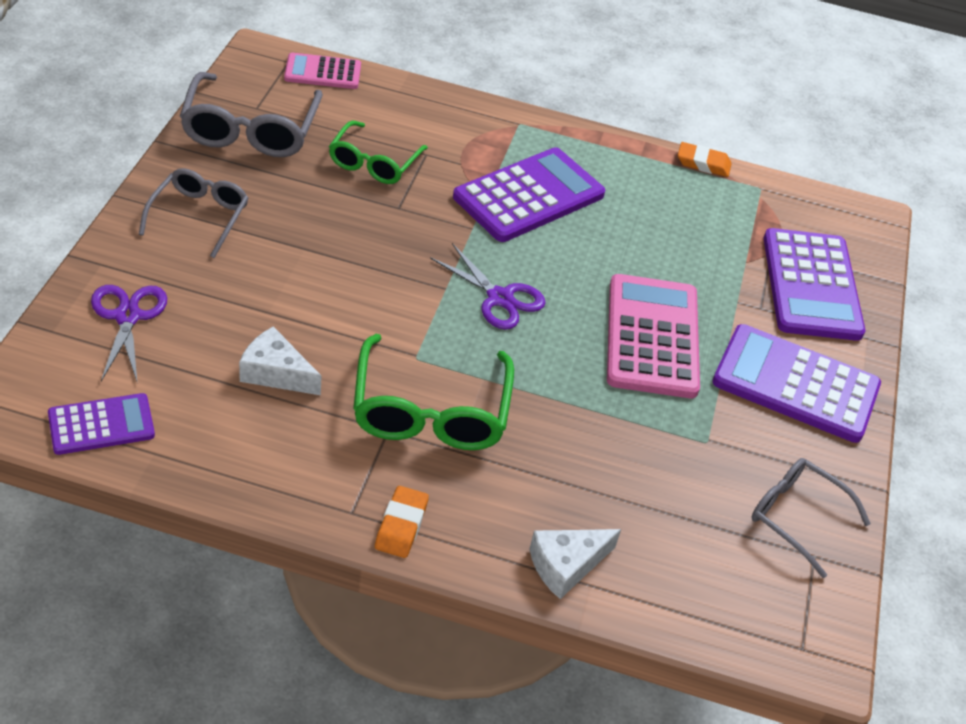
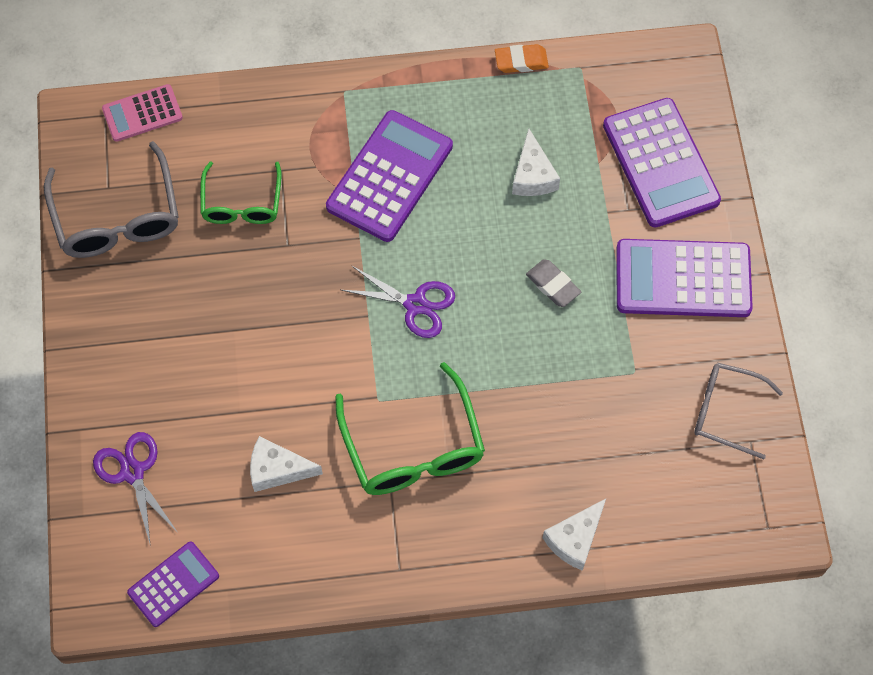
camera: 15 degrees left, 20 degrees up
(199, 217) = (129, 339): grey glasses -> none
(401, 525) = (441, 563): orange eraser -> none
(652, 337) = (553, 285): pink calculator -> grey eraser
(673, 247) = (532, 175): none -> white cheese

